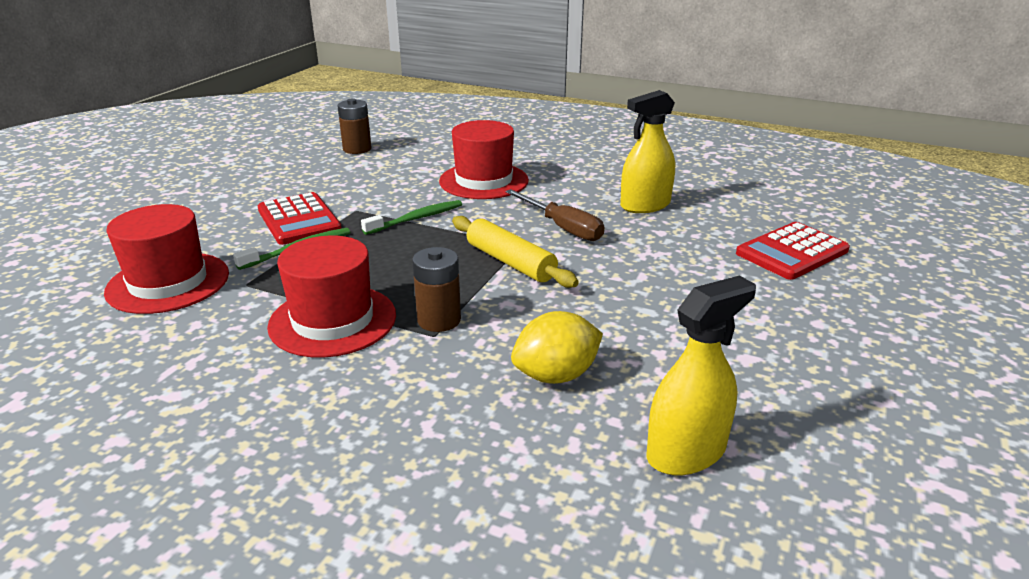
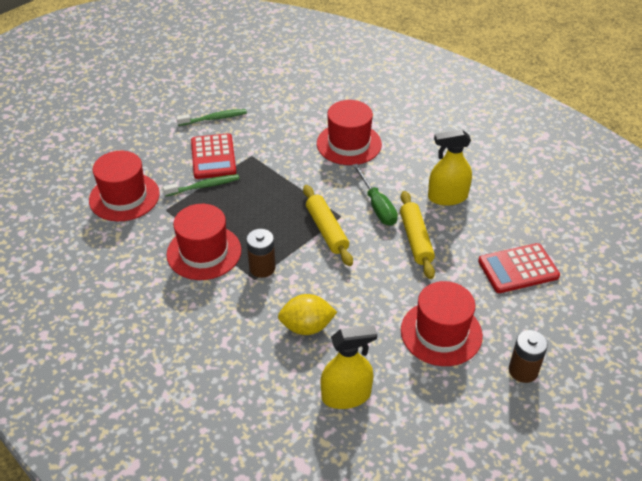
camera: 20 degrees right, 15 degrees up
(357, 149) = (277, 87): brown battery -> brown battery (523, 370)
(416, 219) = (286, 174): green toothbrush -> green toothbrush (214, 118)
(562, 228) = (377, 206): brown screwdriver -> green screwdriver
(639, 249) = (416, 239): none -> yellow rolling pin
(758, 337) = (441, 333): none -> red hat

